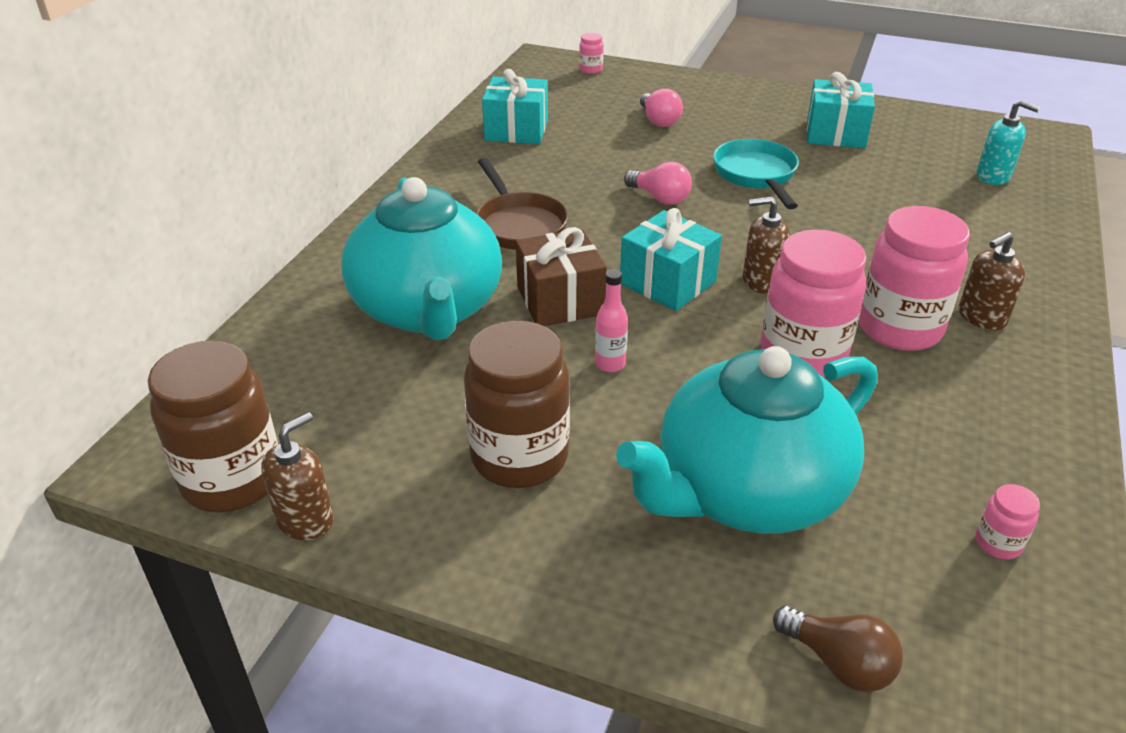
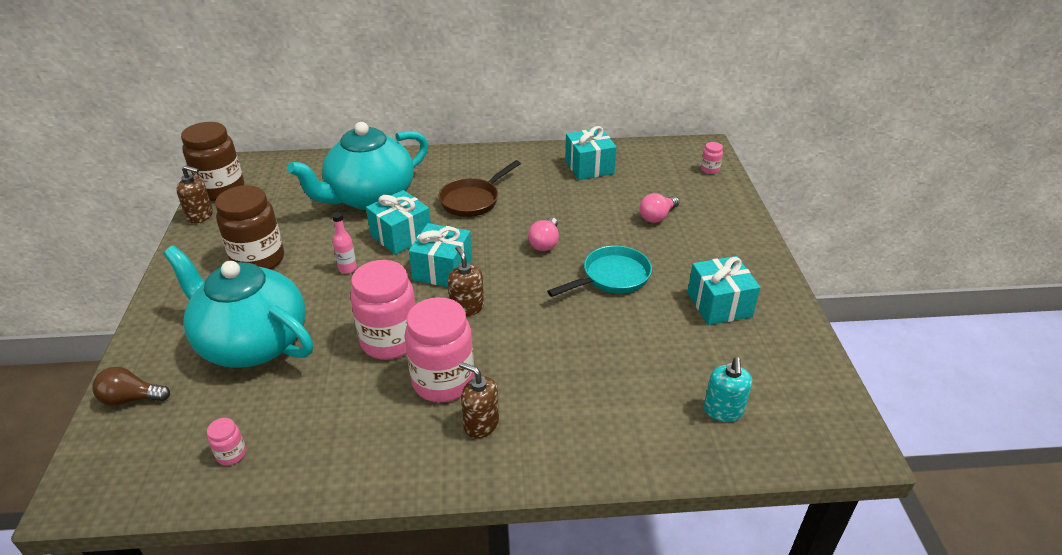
camera: 65 degrees right, 0 degrees up
(560, 300) = (401, 236): brown gift -> turquoise gift
(838, 662) = (131, 399): brown light bulb -> brown light bulb turned 75 degrees clockwise

